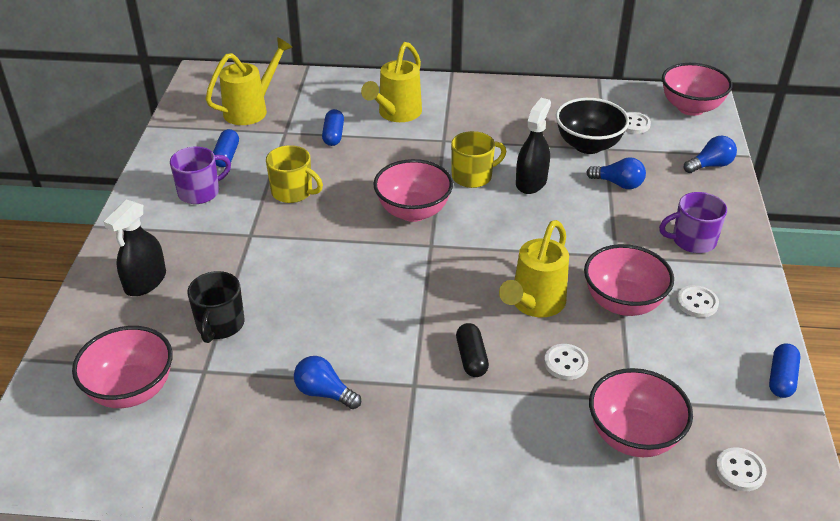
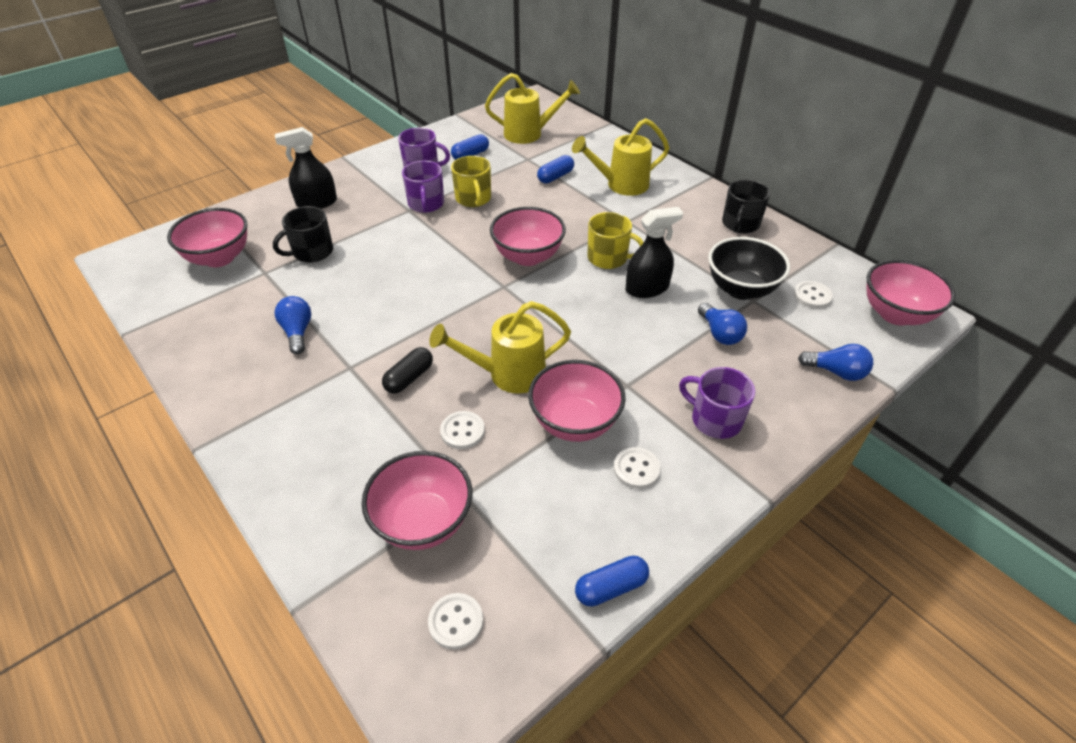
camera: 45 degrees right, 5 degrees up
(257, 221) = (426, 204): none -> purple mug
(522, 98) = (740, 224): none -> black mug

